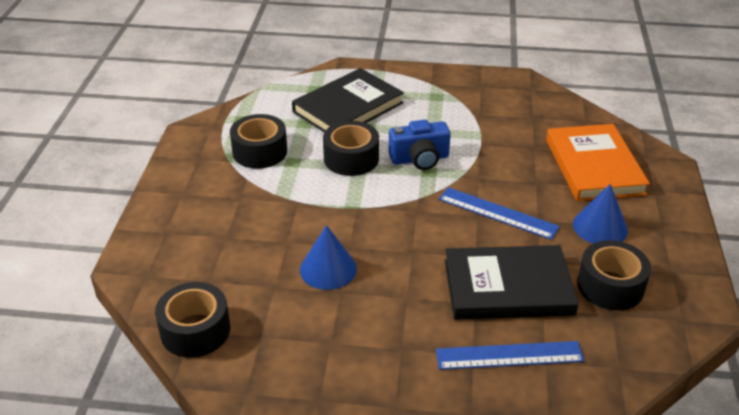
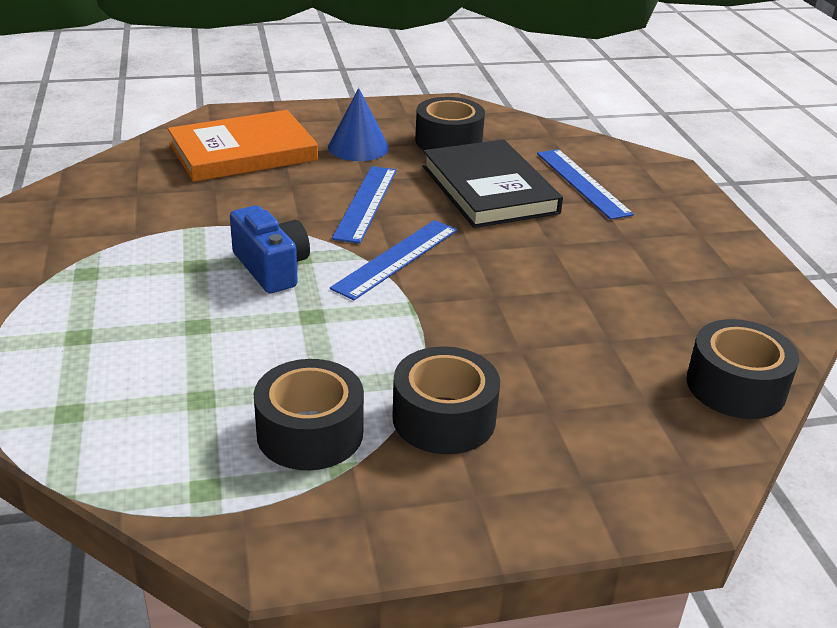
camera: 110 degrees left, 5 degrees down
(328, 269) = (547, 304): blue cone -> none
(348, 107) = (135, 358): black book -> none
(351, 158) = (293, 328): black tape -> black tape (444, 418)
(413, 212) = (396, 258): none -> blue ruler

